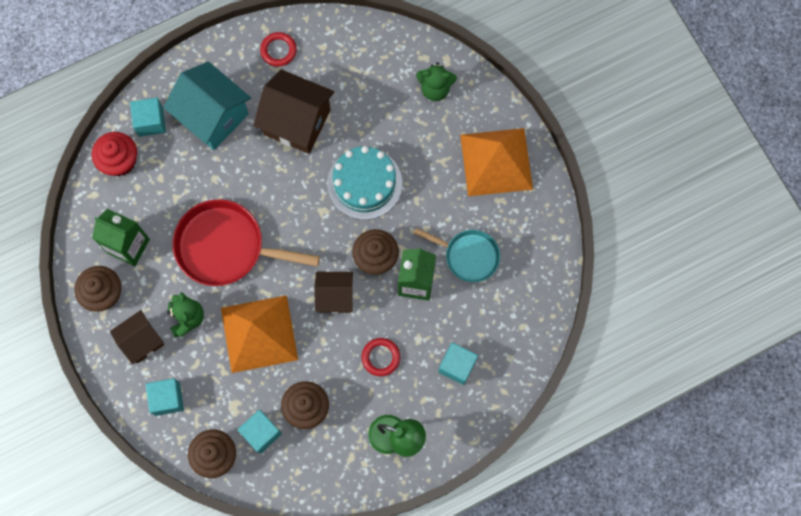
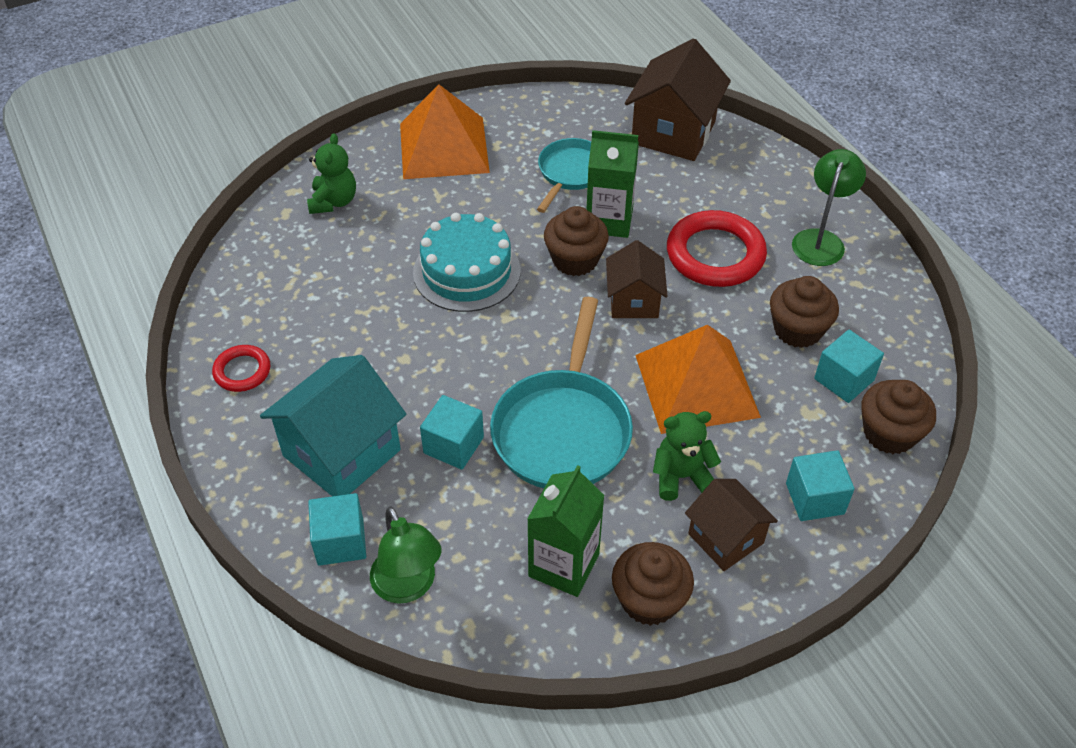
camera: 90 degrees left, 25 degrees down
(119, 161) = (408, 586): red cupcake -> green lamp
(226, 247) = (563, 429): red pan -> turquoise pan
(297, 122) = (365, 347): brown house -> brown house (673, 133)
(380, 357) = (715, 254): red ring -> red ring, size x1.88
(457, 366) = (716, 184): turquoise cube -> turquoise cube (453, 445)

